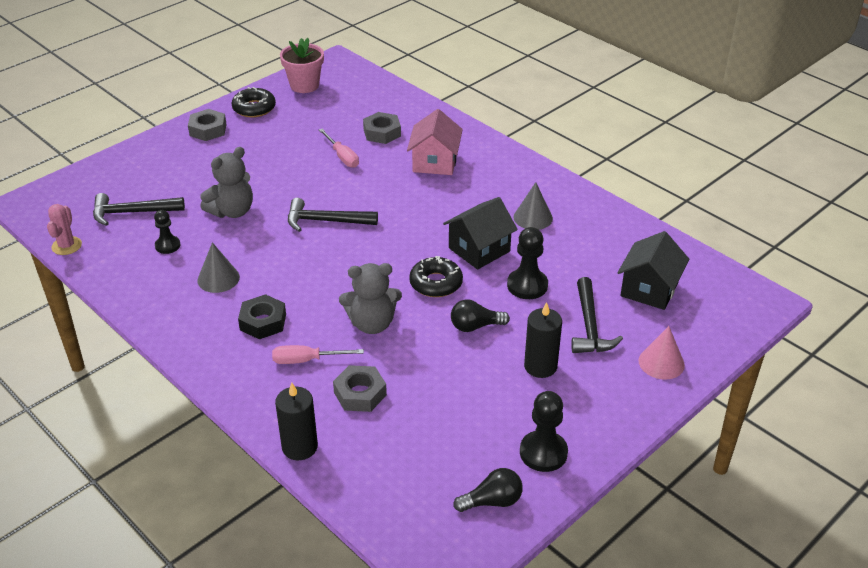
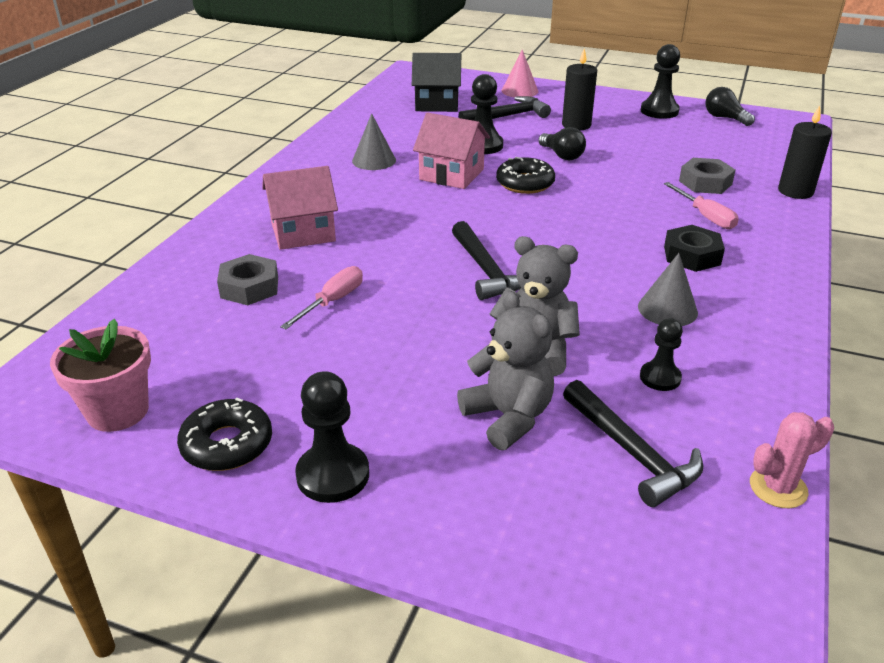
camera: 115 degrees left, 5 degrees down
(208, 130) = (333, 475): grey nut -> black pawn
(372, 324) = (617, 199): grey teddy bear -> grey teddy bear (508, 417)
(479, 249) = (451, 174): black house -> pink house

